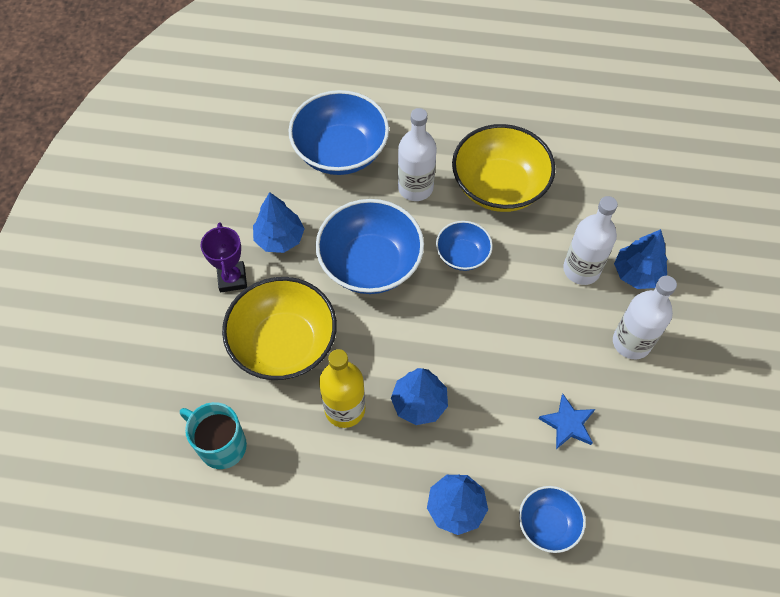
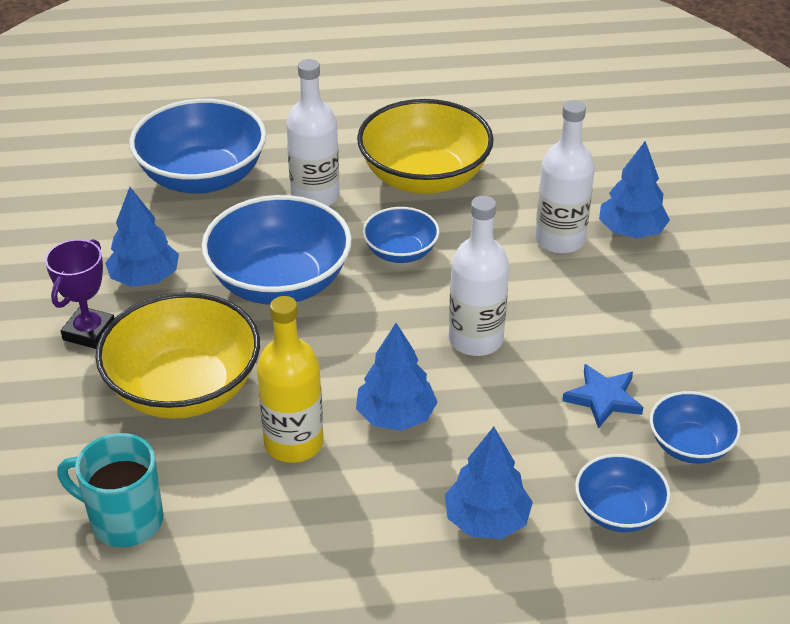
camera: 15 degrees left, 20 degrees down
(232, 279) = (89, 332): purple trophy -> purple trophy turned 45 degrees clockwise
(616, 481) = (690, 445): none -> blue bowl
(631, 342) = (651, 300): white bottle -> white bottle (475, 339)

